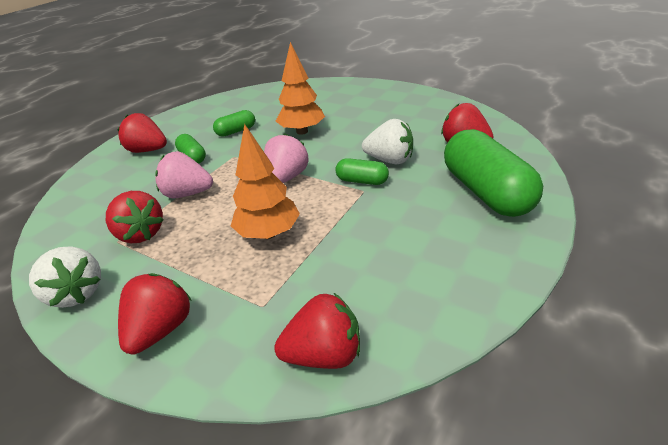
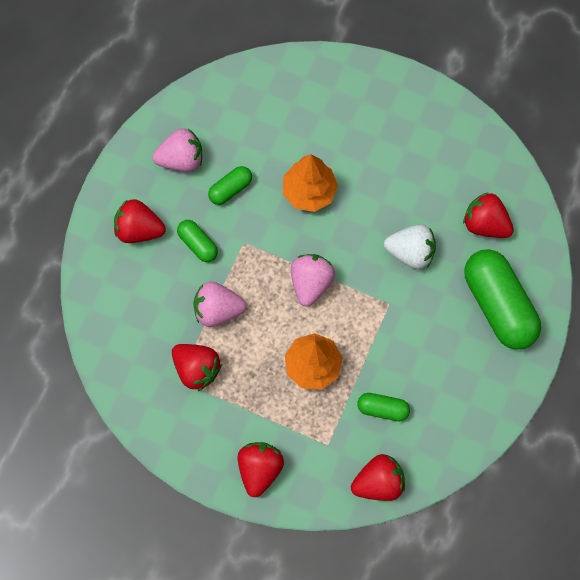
camera: 10 degrees left, 35 degrees up
(77, 293) = (176, 439): white strawberry -> none
(204, 119) = (181, 159): none -> pink strawberry
(362, 181) = (386, 288): green capsule -> green capsule (382, 409)

